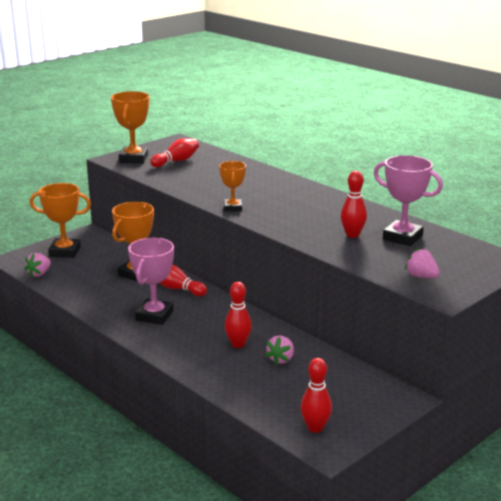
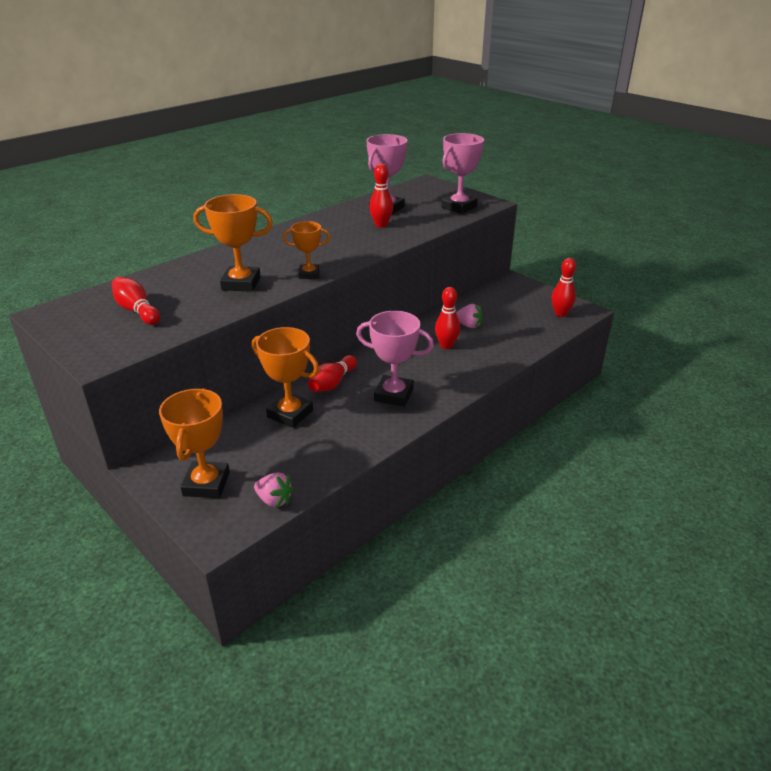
camera: 90 degrees left, 10 degrees up
(133, 159) = (107, 343): orange trophy -> orange trophy (241, 283)
(421, 276) = (459, 207): pink strawberry -> pink trophy

